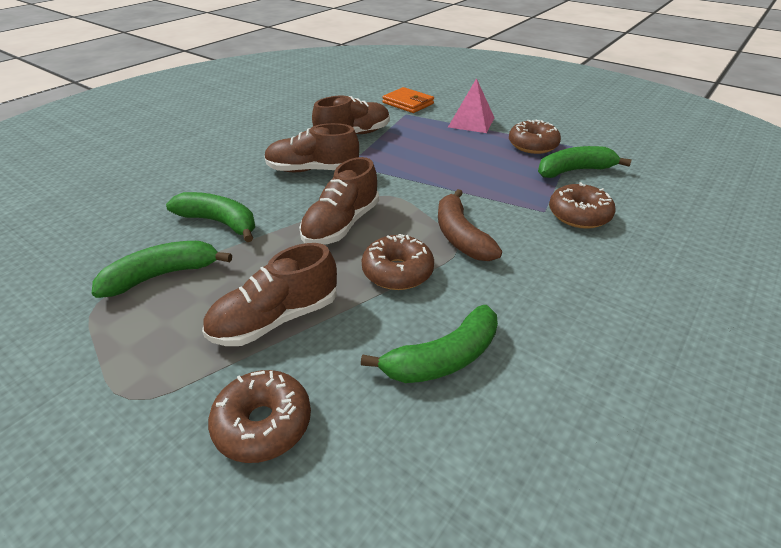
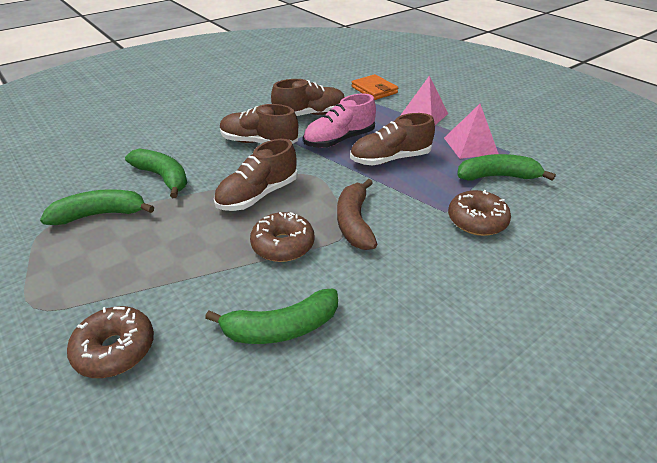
camera: 15 degrees right, 0 degrees up
(275, 319) = (166, 267): brown shoe -> brown shoe (390, 159)
(399, 157) = (339, 140): none -> pink shoe
(532, 145) = (470, 145): brown donut -> pink pyramid

